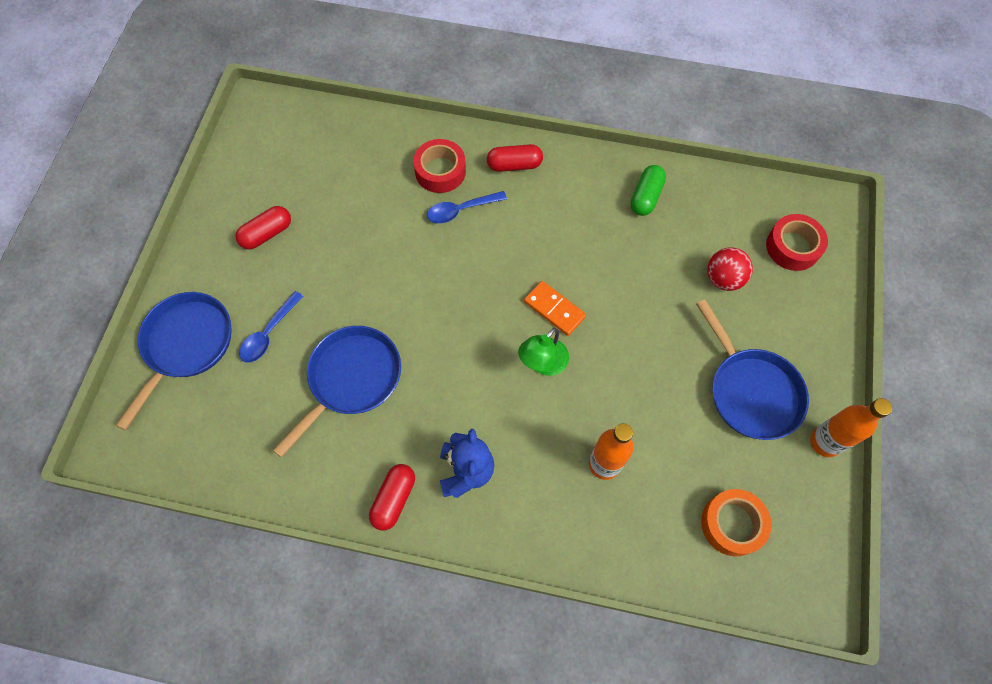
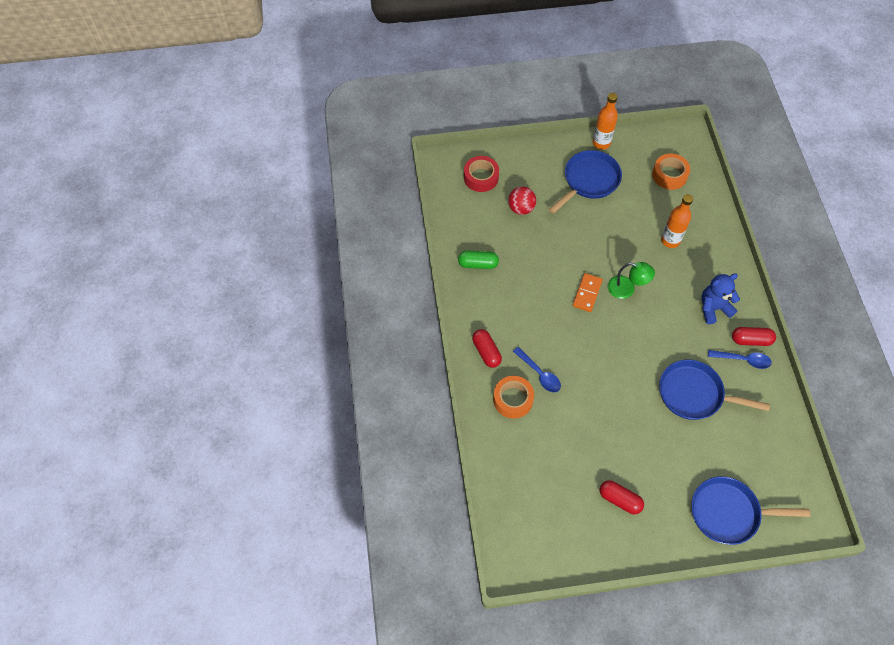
camera: 110 degrees left, 5 degrees down
(269, 333) = (692, 461): blue spoon -> blue spoon (743, 360)
(440, 171) = (513, 399): red tape -> orange tape

